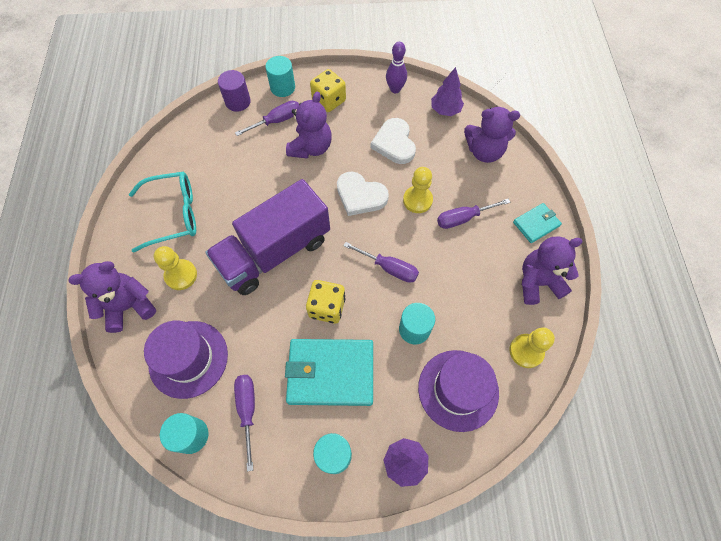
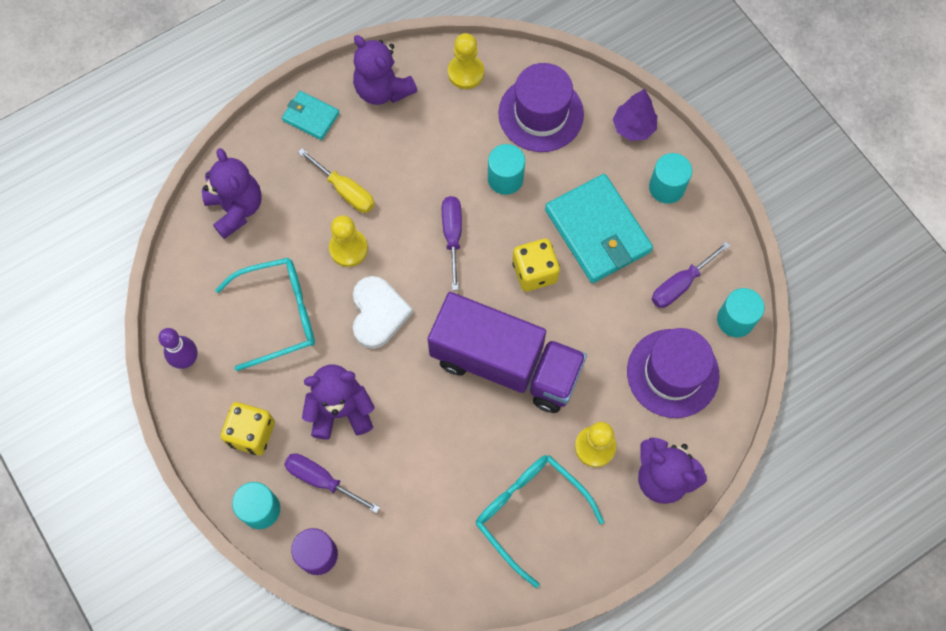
camera: 120 degrees left, 5 degrees up
(394, 143) = (279, 315): white heart -> turquoise glasses
(445, 110) = (192, 281): purple tree -> none
(463, 218) = (345, 190): purple screwdriver -> yellow screwdriver

